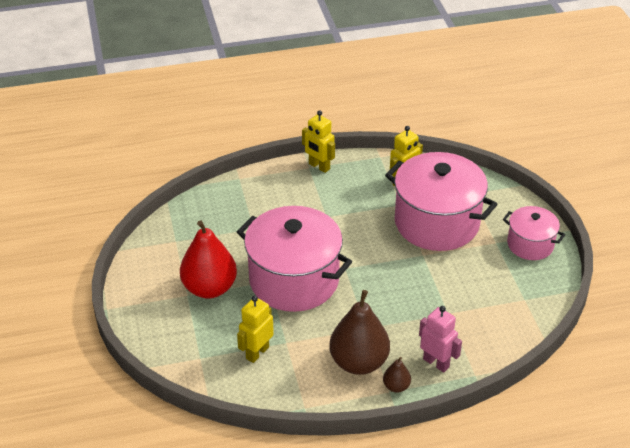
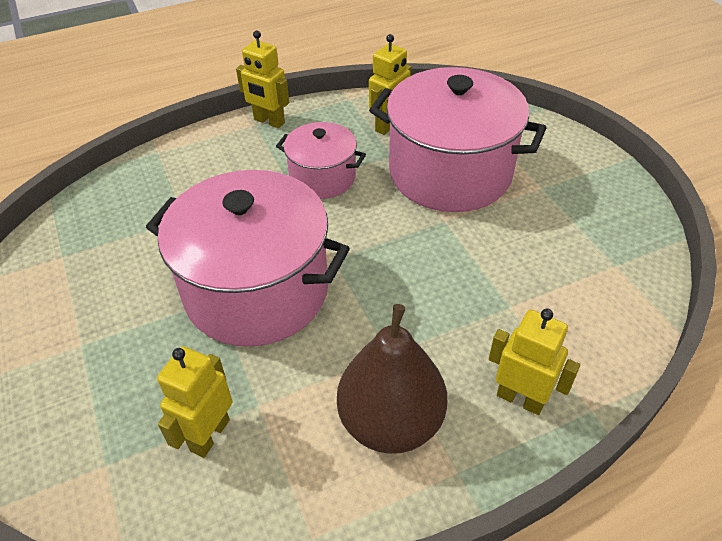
camera: 10 degrees left, 5 degrees up
(209, 288) = (119, 326): red pear -> none
(396, 386) = (467, 459): brown pear -> none
(436, 363) = (520, 399): pink robot -> yellow robot
(530, 244) = (589, 184): pink pot -> pink pot (322, 178)

